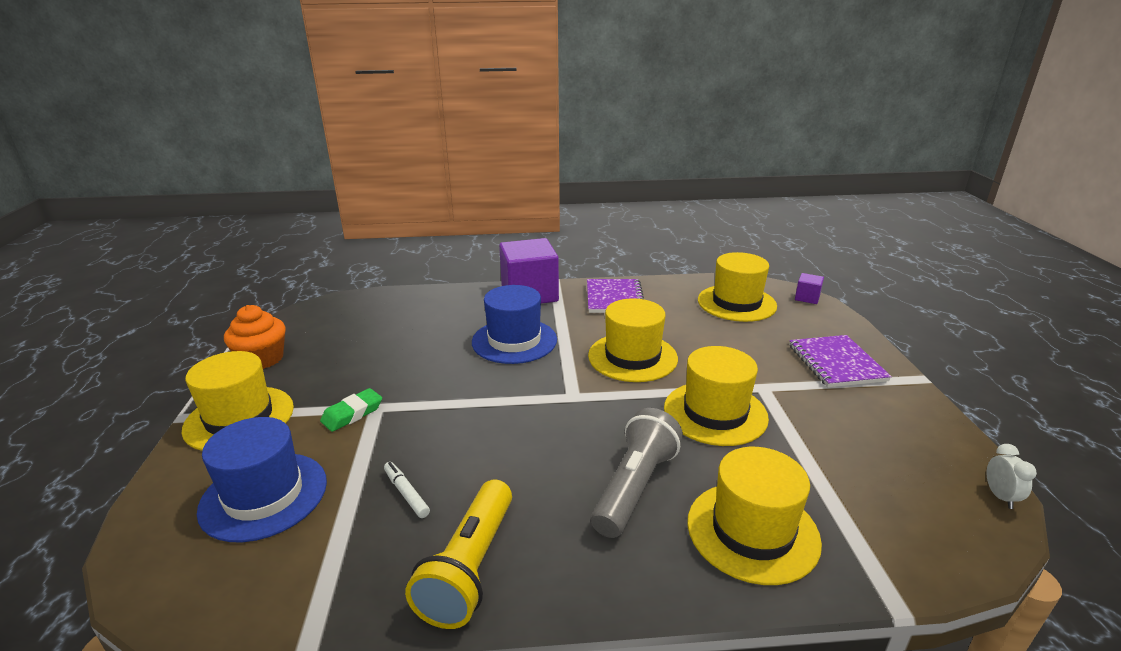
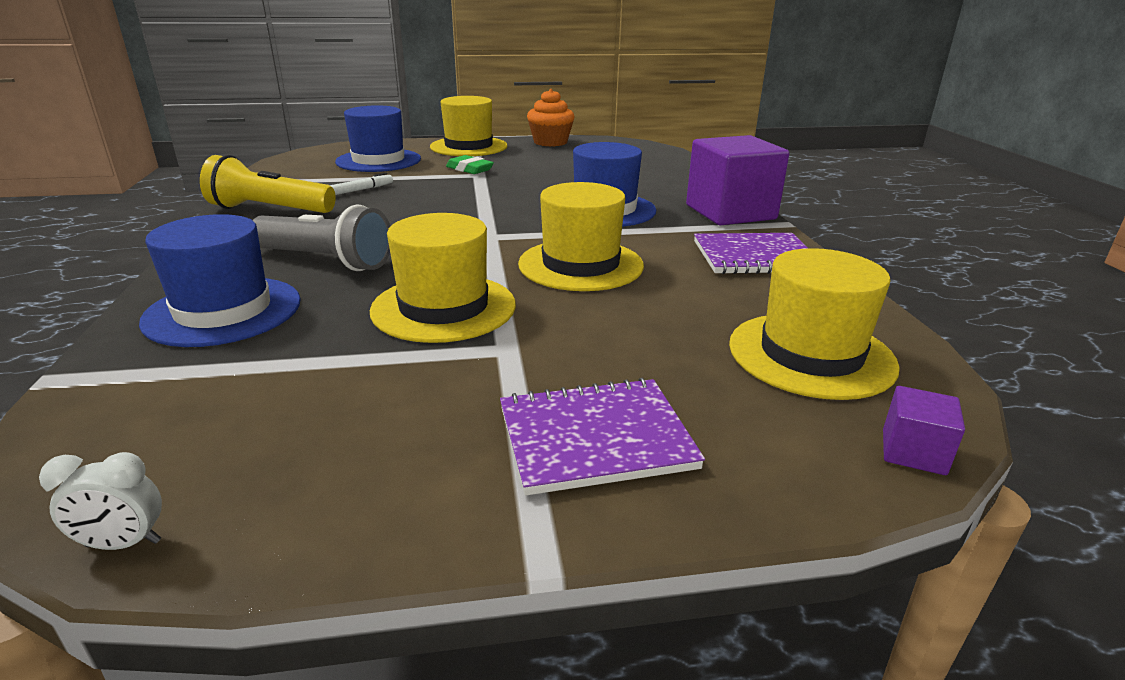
camera: 85 degrees right, 0 degrees up
(752, 531) = (223, 311): yellow hat -> blue hat

